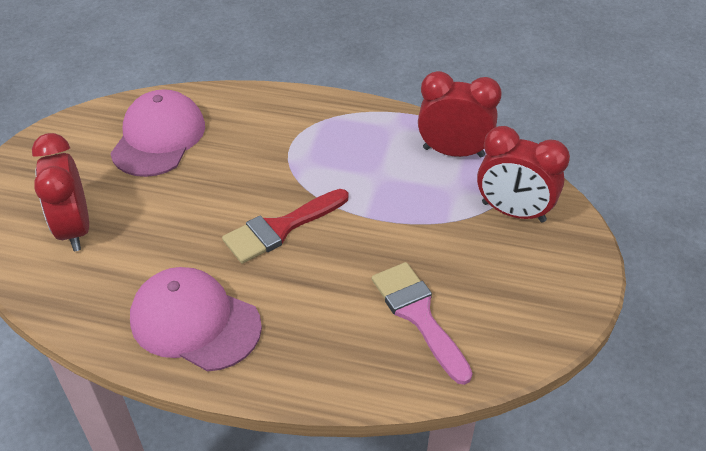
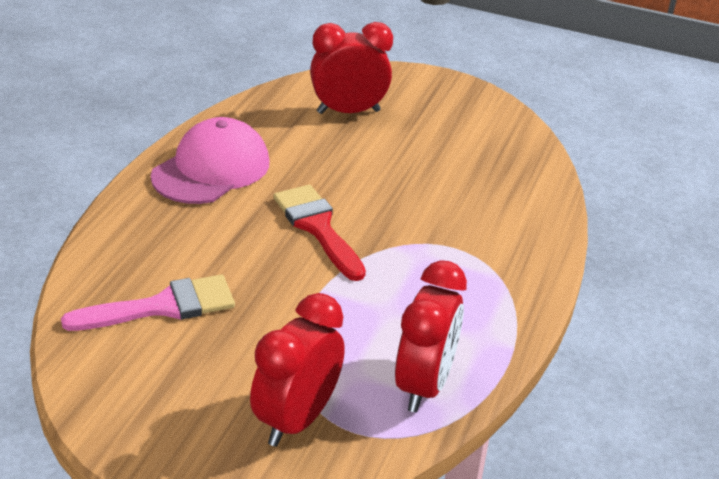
camera: 95 degrees right, 10 degrees down
(158, 138) = (475, 160): pink cap -> none

